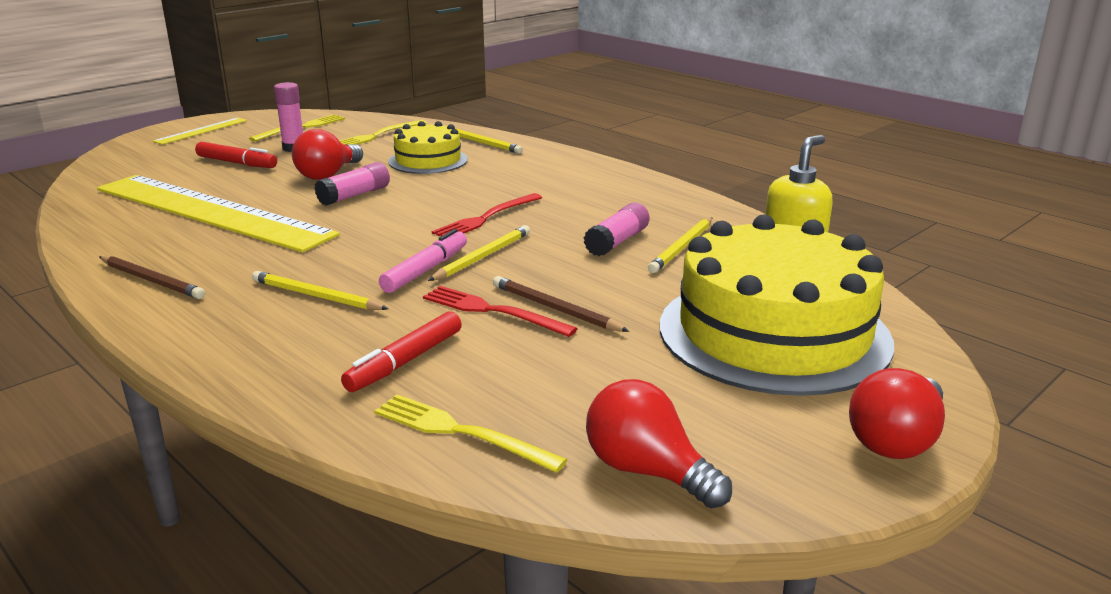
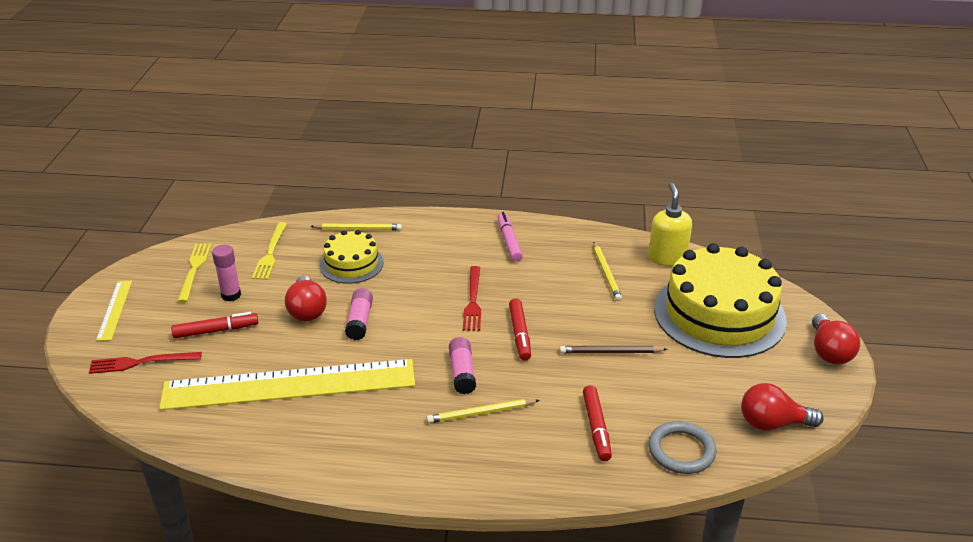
camera: 40 degrees left, 10 degrees up
(152, 280) = (364, 458): brown pencil -> none
(425, 270) = (506, 361): pink marker -> pink marker (509, 241)
(461, 432) = (681, 451): yellow fork -> grey ring
(482, 257) = (519, 334): yellow pencil -> red marker
(493, 311) = (585, 371): red fork -> red fork (141, 362)
(617, 242) = (569, 285): pink glue stick -> pink glue stick (462, 372)

